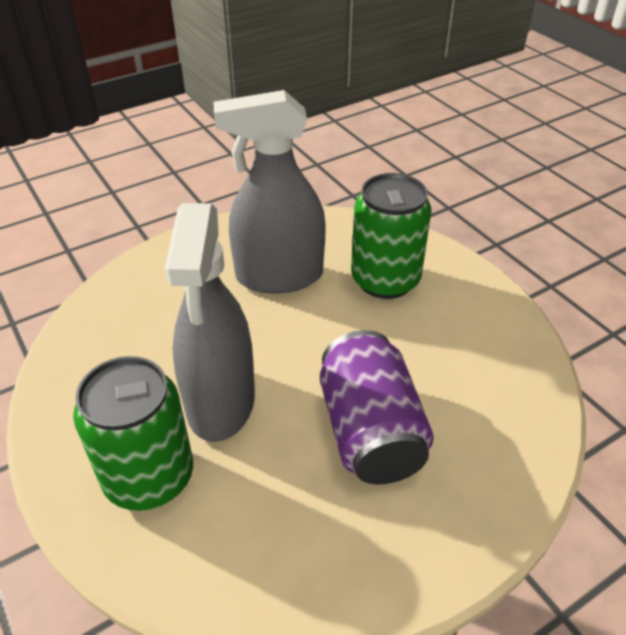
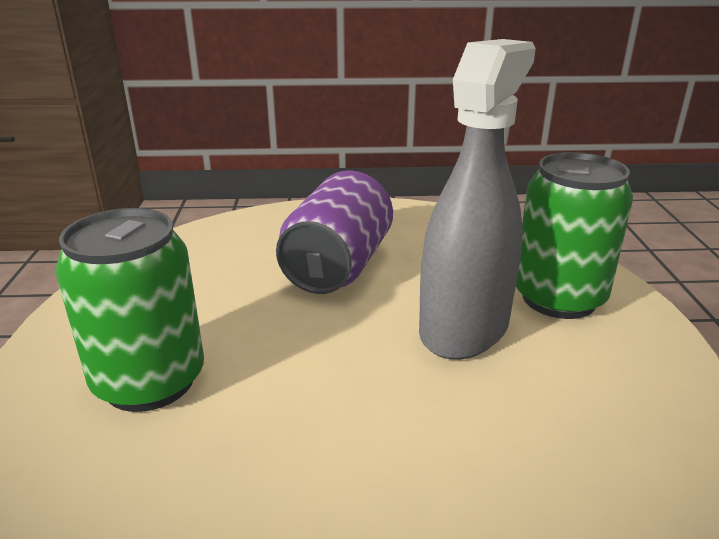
camera: 150 degrees left, 15 degrees down
(279, 276) = (282, 451): grey spray bottle -> none

